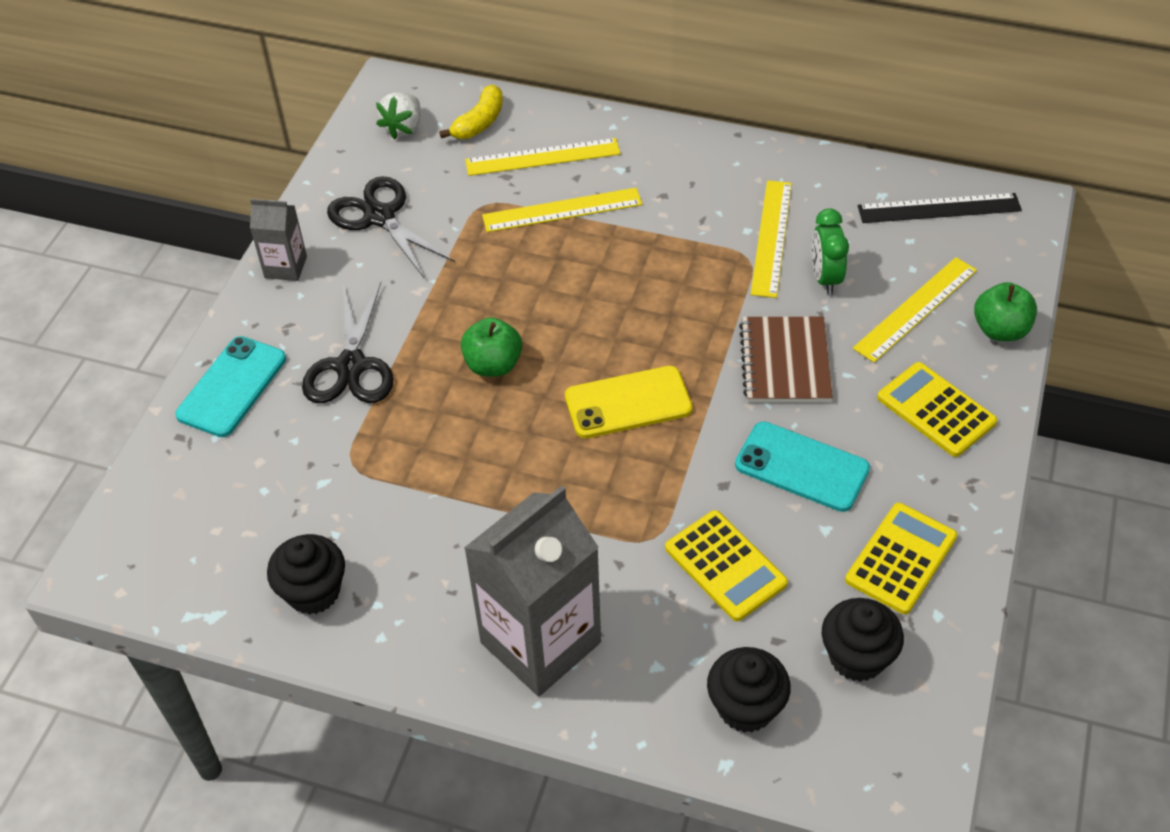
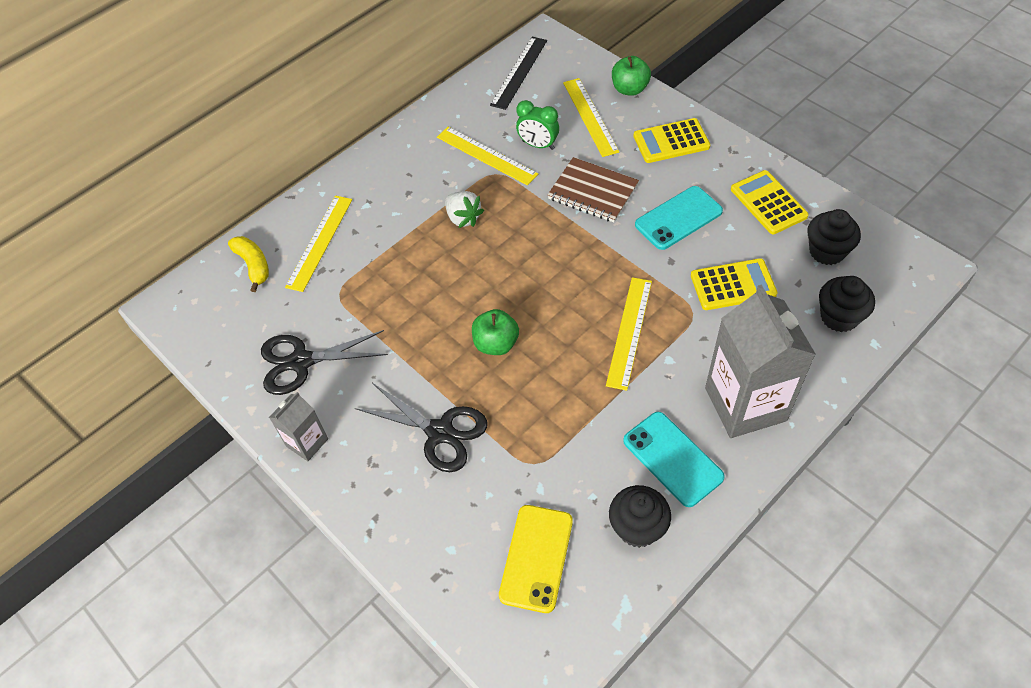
camera: 60 degrees left, 5 degrees up
(232, 387) = (408, 521): turquoise phone -> turquoise phone (672, 459)
(403, 127) = (219, 313): white strawberry -> white strawberry (463, 218)
(562, 210) = (380, 251): yellow ruler -> yellow ruler (629, 332)
(628, 403) = (576, 282): yellow phone -> yellow phone (536, 558)

